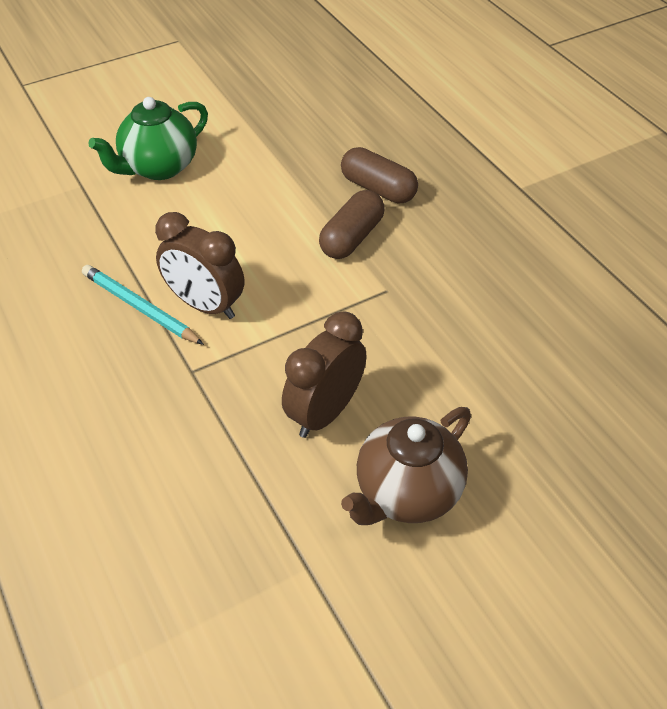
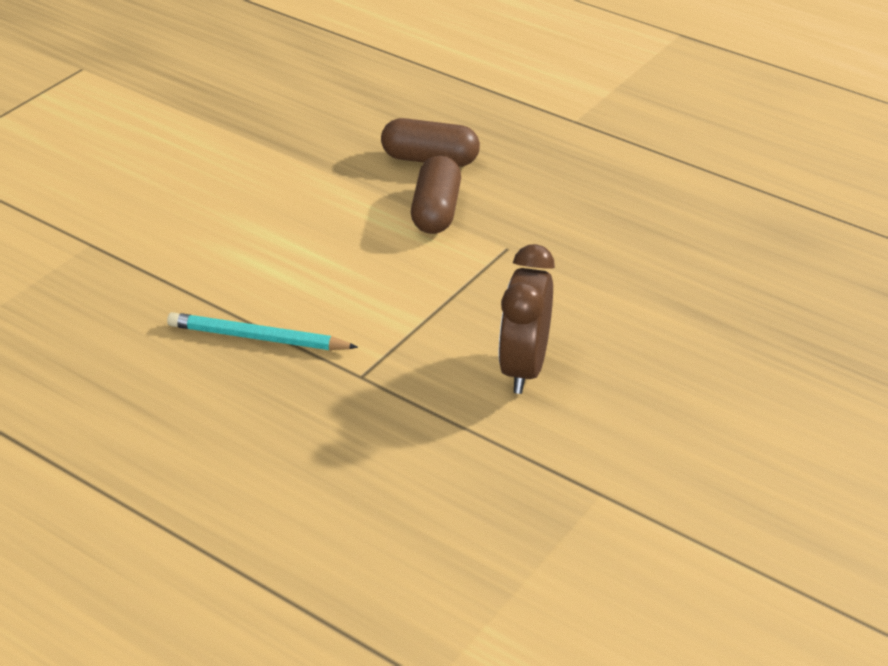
camera: 25 degrees left, 10 degrees down
(158, 167) = (168, 202): green teapot -> none
(205, 305) = (328, 315): brown clock -> none
(406, 493) = (649, 407): brown teapot -> none

